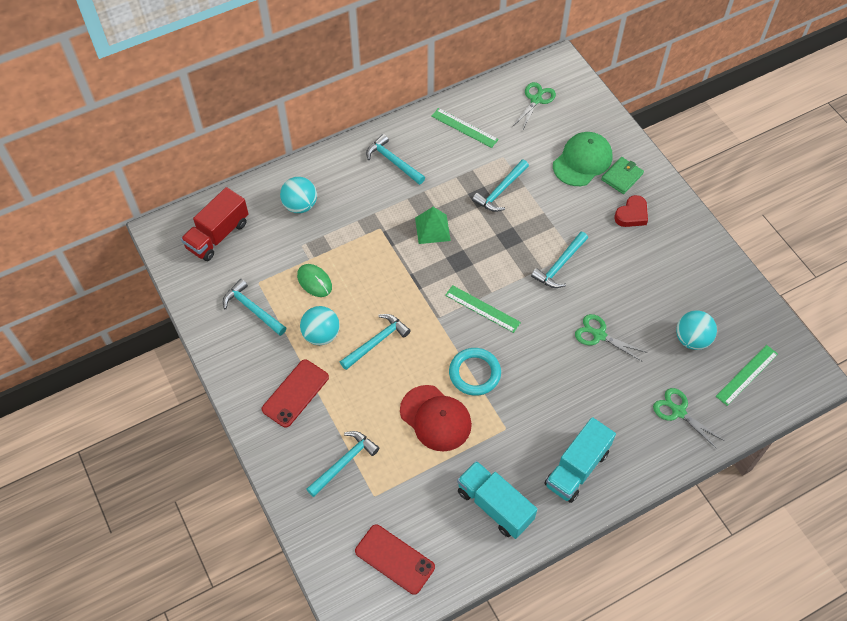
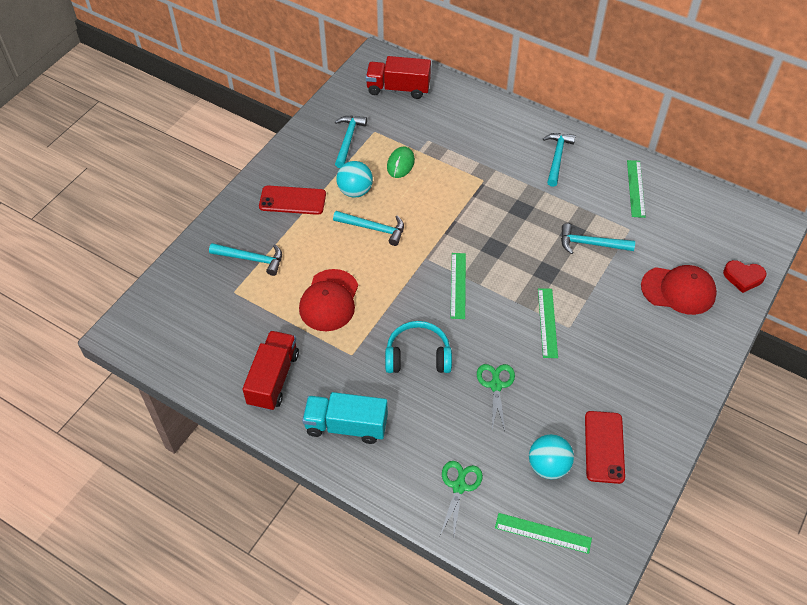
camera: 60 degrees right, 5 degrees down
(300, 205) = (464, 121): turquoise ball -> none
(394, 559) = (187, 331): red phone -> red phone (604, 447)
(432, 229) = (511, 214): green pyramid -> none
(474, 373) = (390, 308): turquoise ring -> none
(494, 505) = (273, 379): turquoise truck -> red truck
(536, 99) = (716, 225): green scissors -> none
(537, 377) = (418, 356): none -> turquoise headphones
(560, 265) = (547, 322): turquoise hammer -> green ruler
(582, 161) = (678, 290): green cap -> red cap
(622, 177) = (688, 329): green wallet -> none
(632, 214) = (651, 356): red heart -> red heart (743, 277)

